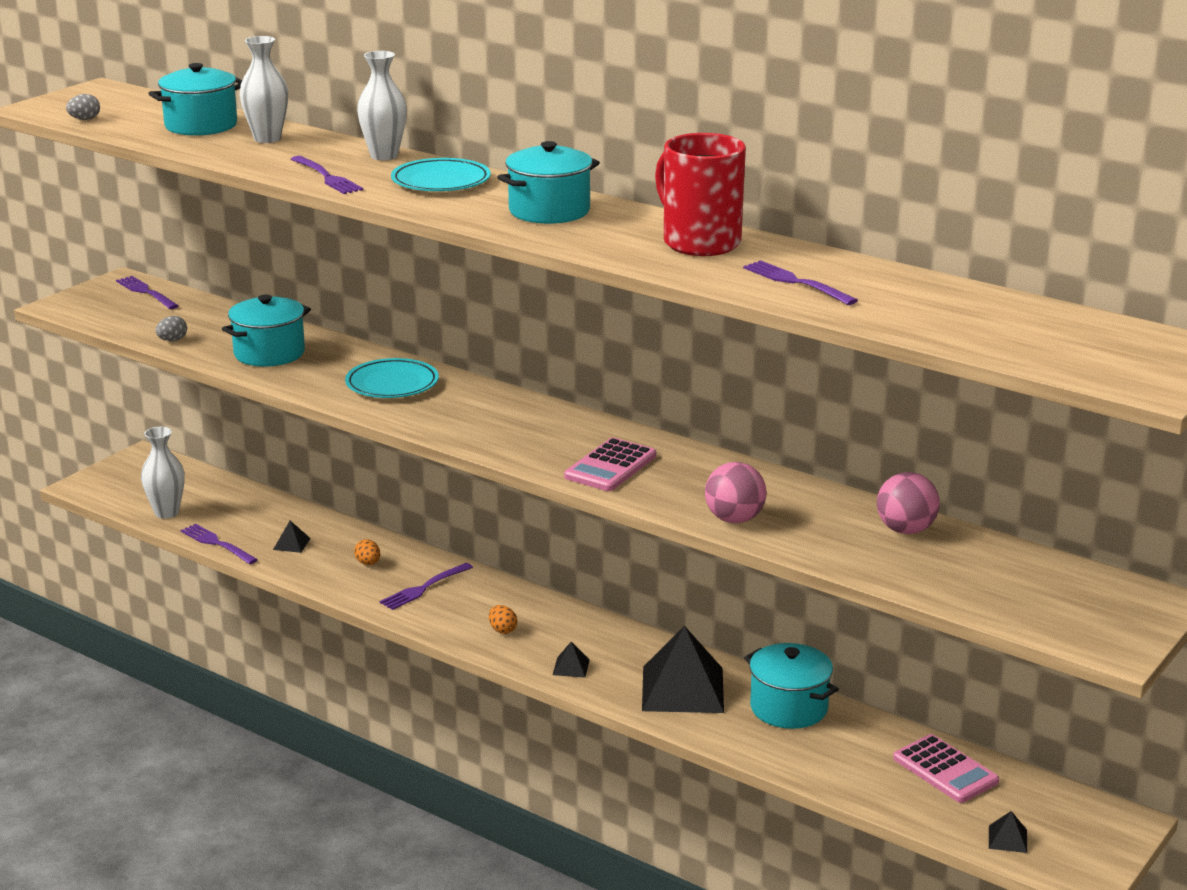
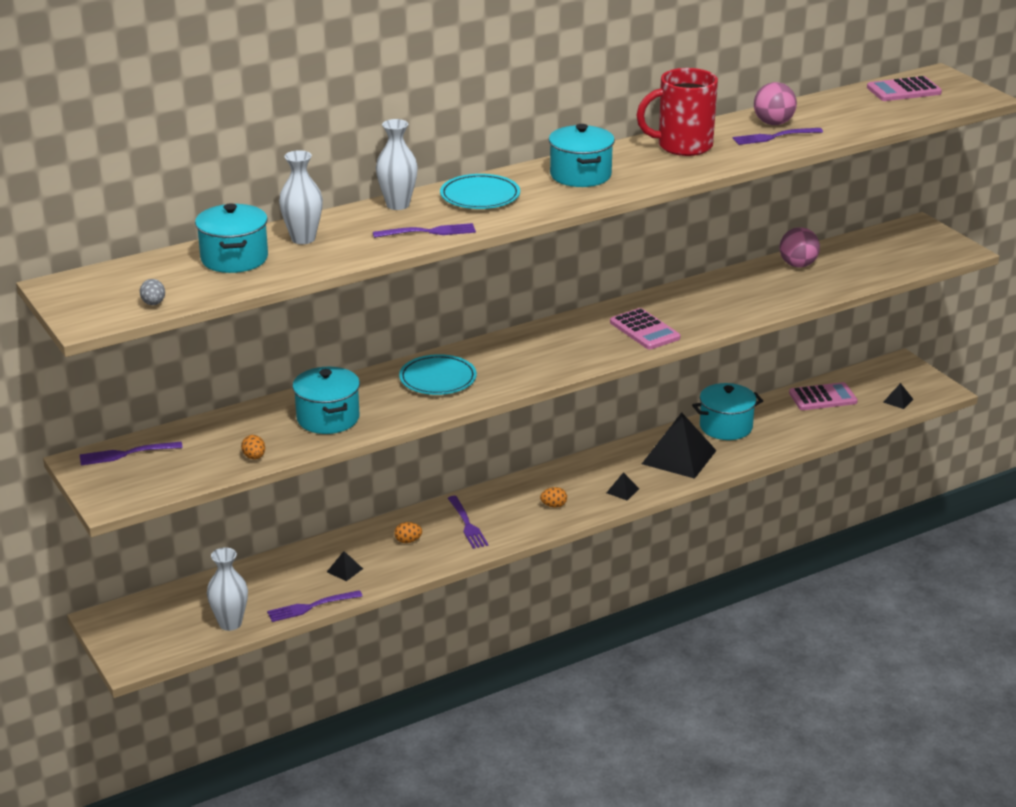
camera: 65 degrees left, 5 degrees up
(172, 340) = (254, 457): grey egg -> orange egg
(734, 519) = (748, 309): pink ball -> pink ball (773, 123)
(1089, 333) = (903, 90): none -> pink calculator

